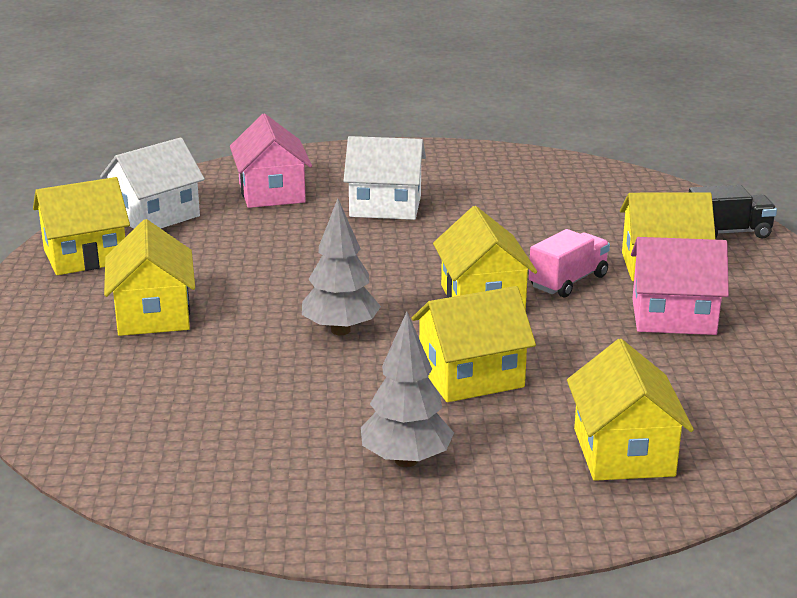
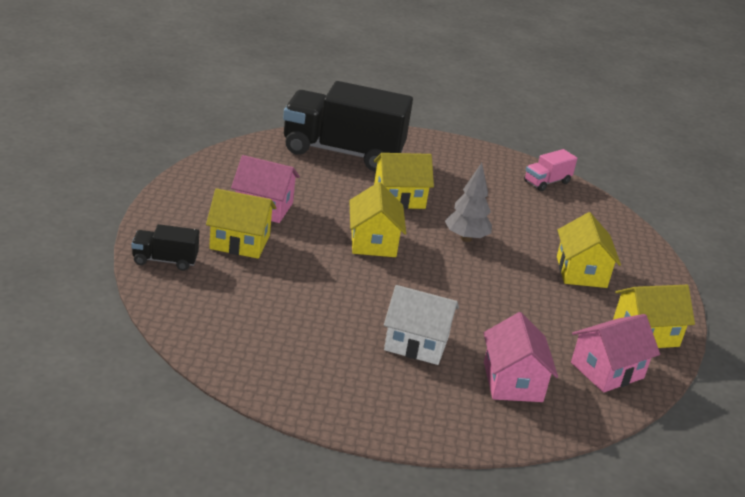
camera: 175 degrees left, 5 degrees up
(155, 216) = (607, 370): white house -> pink house
(406, 460) = (442, 168): grey tree -> none
(568, 282) = (311, 243): pink truck -> pink truck (547, 182)
(623, 452) = (343, 152): yellow house -> black truck

